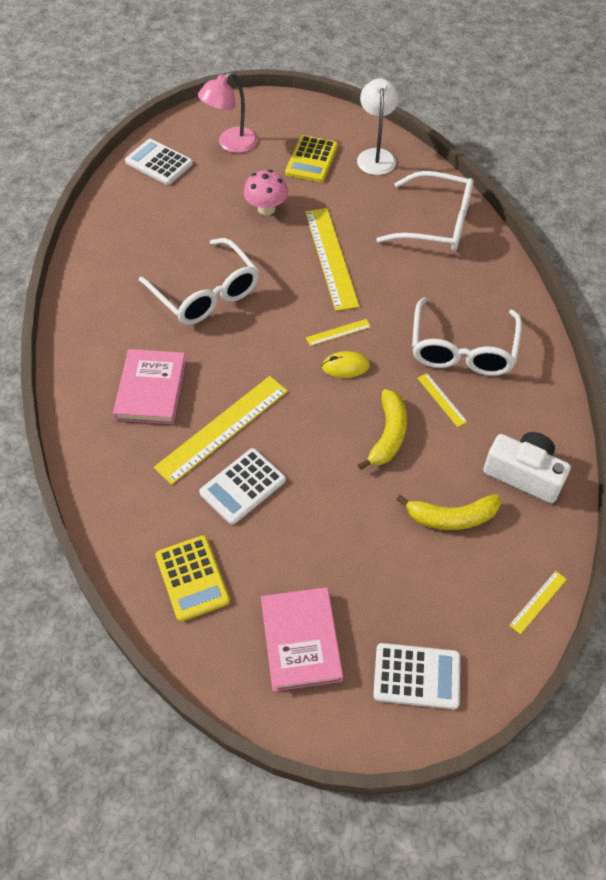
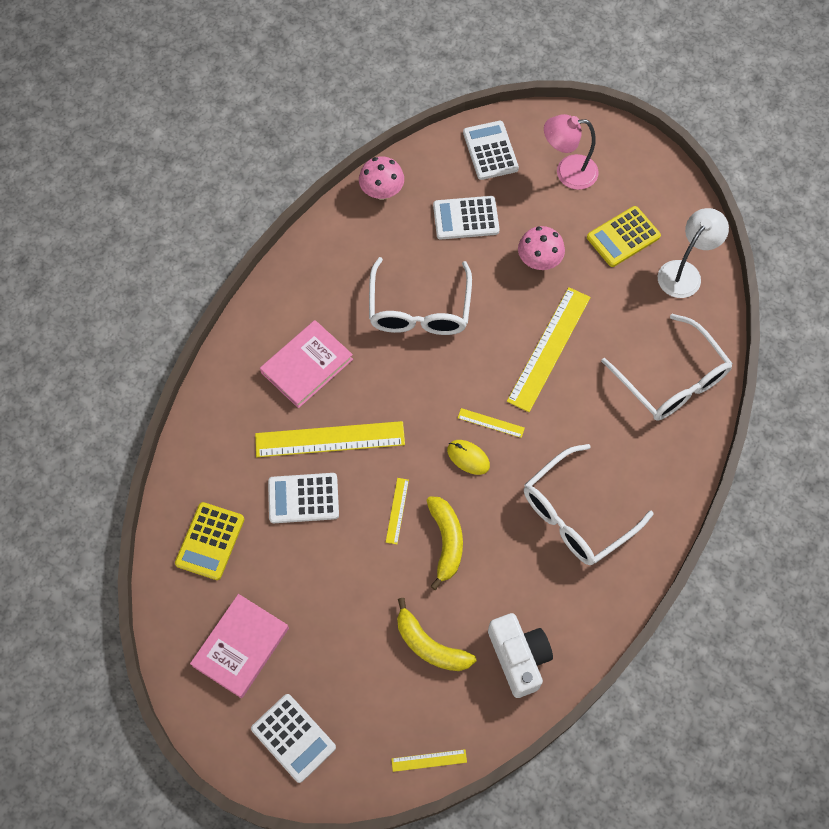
camera: 40 degrees right, 10 degrees up
(97, 235) = (382, 192): none -> pink mushroom
(183, 214) = (466, 218): none -> white calculator
(388, 435) = (446, 542): yellow banana -> yellow banana turned 60 degrees counterclockwise
(442, 399) = (516, 545): yellow ruler -> yellow ruler (397, 510)

